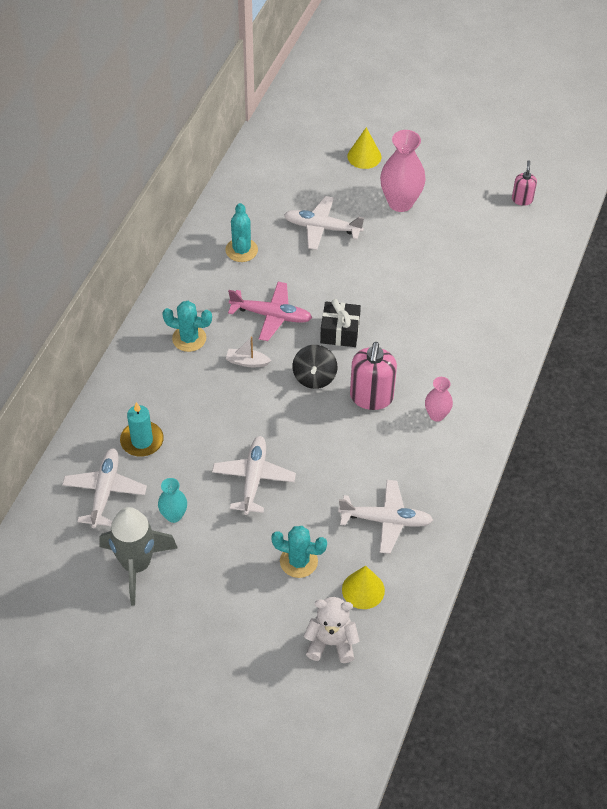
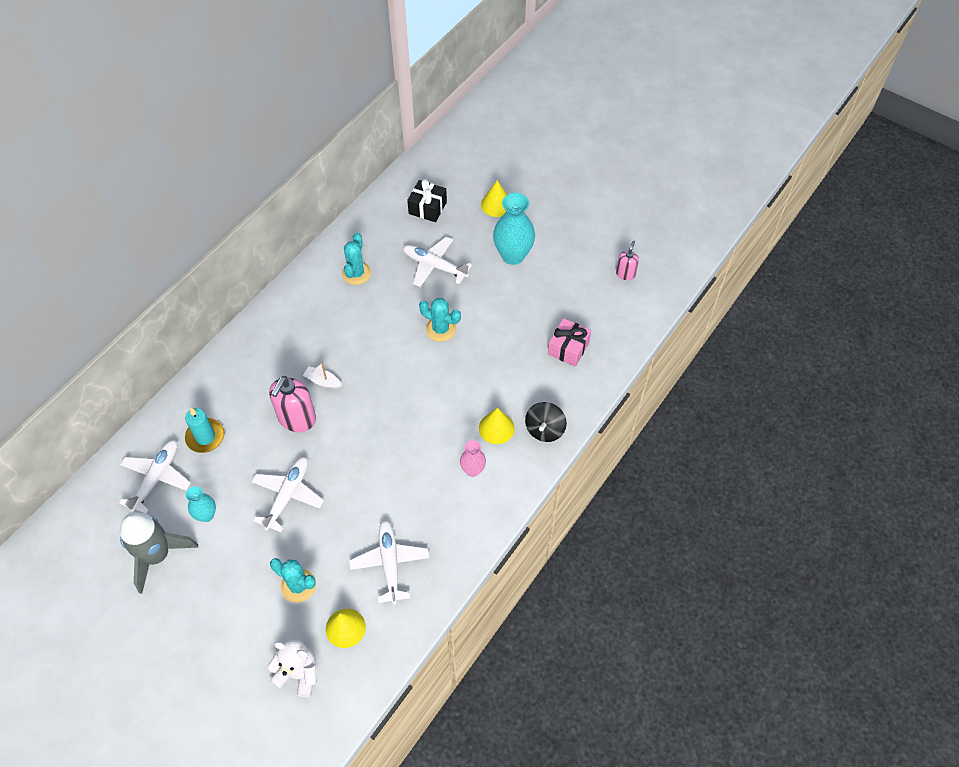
camera: 15 degrees right, 5 degrees up
(189, 338) = (281, 348): turquoise cactus -> turquoise cactus (441, 329)
(271, 315) = (359, 341): pink plane -> none
(314, 377) = (376, 408): black spinning top -> black spinning top (544, 429)
(340, 332) = (414, 370): black gift -> black gift (427, 208)
(371, 397) = (420, 439): pink soap dispenser -> pink soap dispenser (297, 419)
(385, 520) = (390, 563): white plane -> white plane turned 120 degrees counterclockwise
(400, 203) = (513, 255): pink vase -> turquoise vase
(446, 371) = (496, 428): none -> yellow cone
(490, 281) = (568, 348): none -> pink gift

